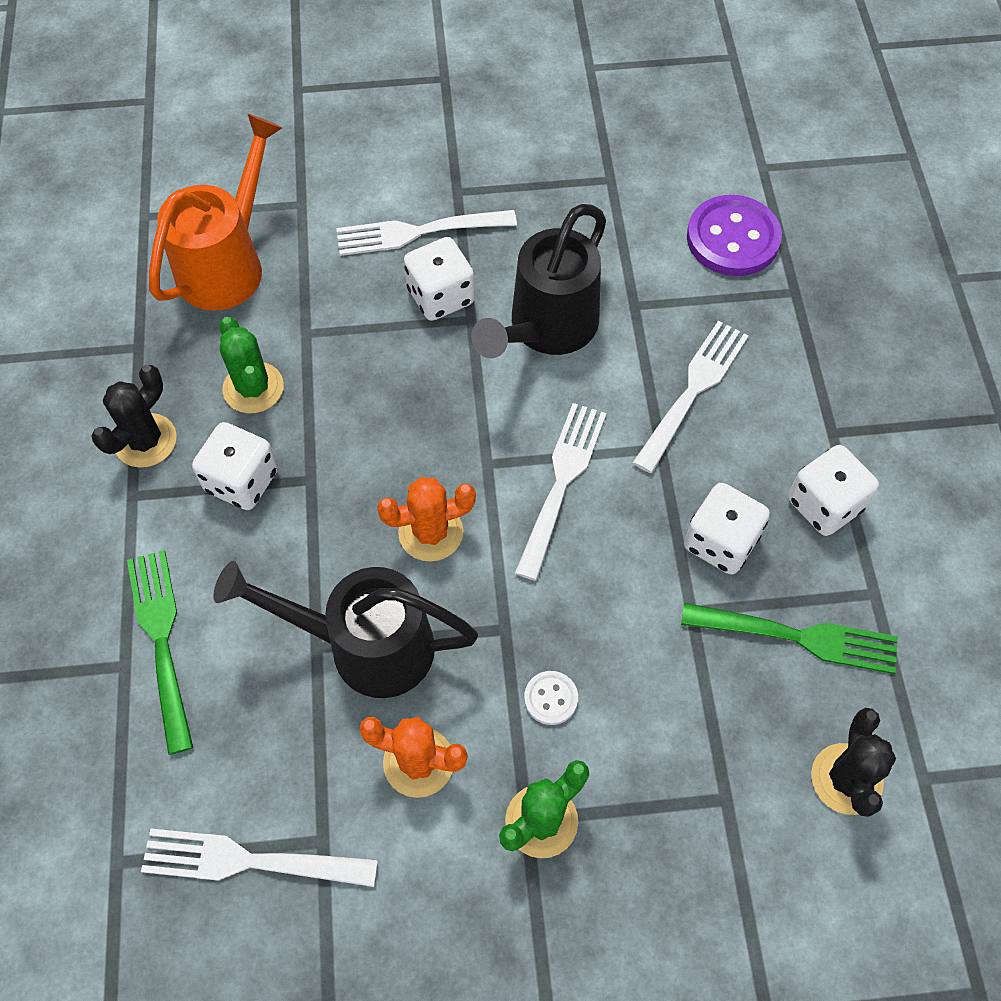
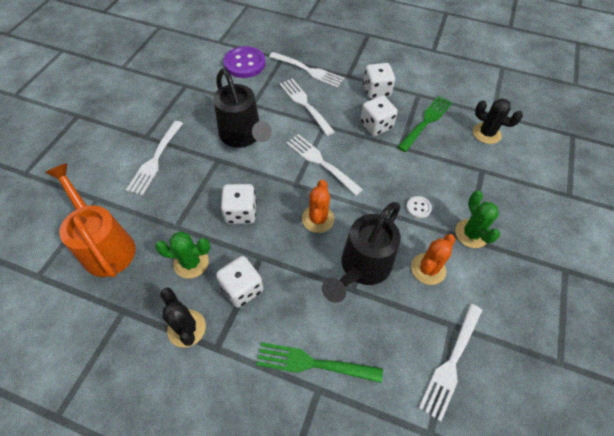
camera: 65 degrees left, 5 degrees down
(440, 296) = (197, 165): white dice -> white dice (240, 212)
(794, 354) = (308, 70): none -> white fork

